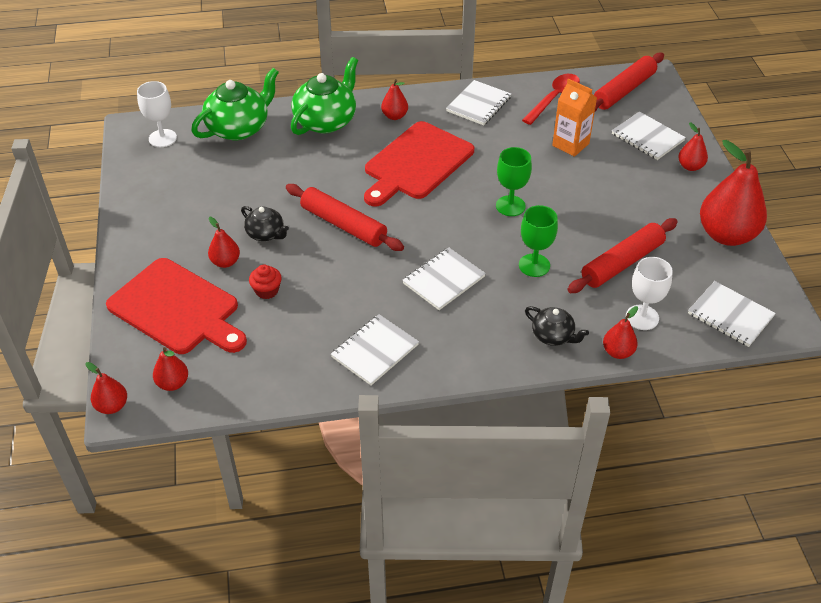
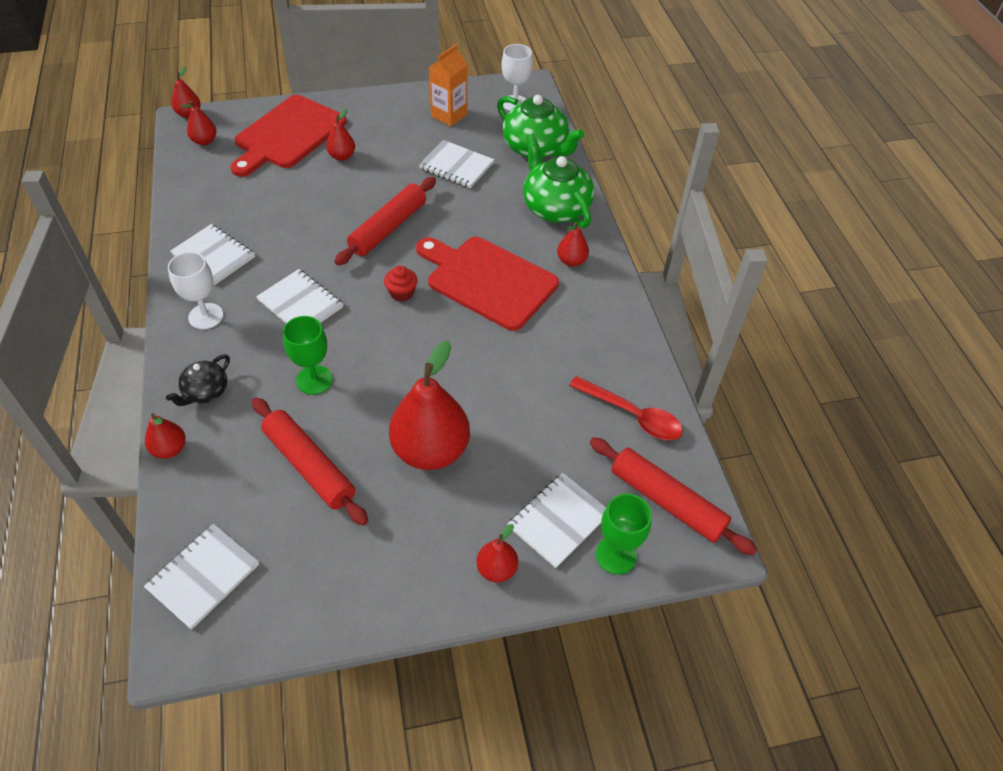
camera: 85 degrees right, 5 degrees up
(266, 234) = (378, 177): black teapot -> none
(267, 290) = (302, 183): red cupcake -> red cupcake (401, 293)
(326, 121) = (555, 208): green teapot -> green teapot turned 150 degrees counterclockwise
(478, 104) = (606, 336): white notebook -> white notebook (456, 166)
(510, 206) = (415, 362): green goblet -> green goblet (616, 555)
(570, 144) = (534, 428): orange carton -> orange carton (449, 115)
(642, 317) = (217, 478): white goblet -> white goblet (206, 316)
(726, 235) = (351, 596): red pear -> red pear (431, 450)

